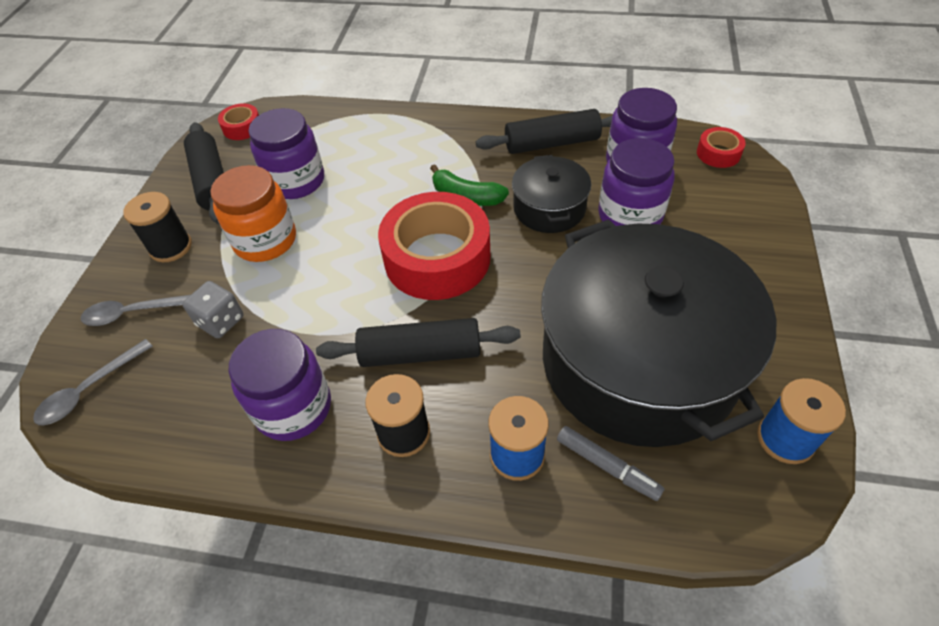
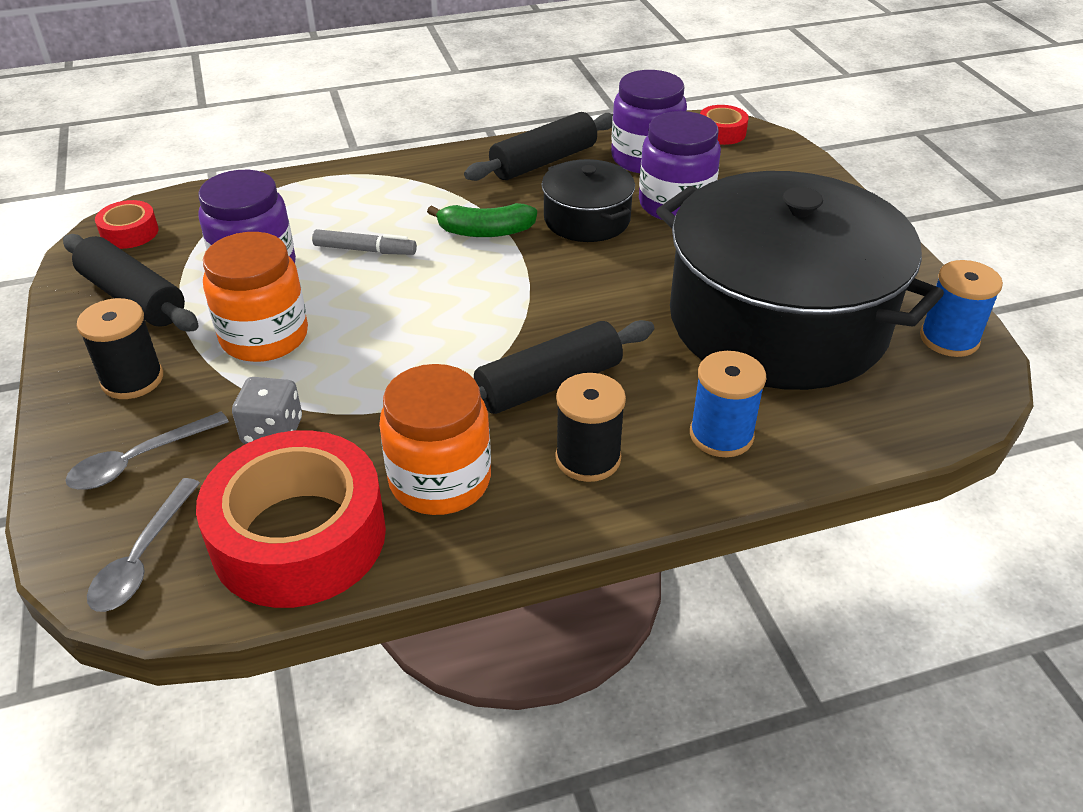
camera: 30 degrees left, 10 degrees down
(293, 407) = (440, 480): purple jar -> orange jar
(437, 258) = (497, 295): red tape -> red tape (299, 537)
(607, 466) = (814, 413): grey marker -> grey marker (365, 250)

